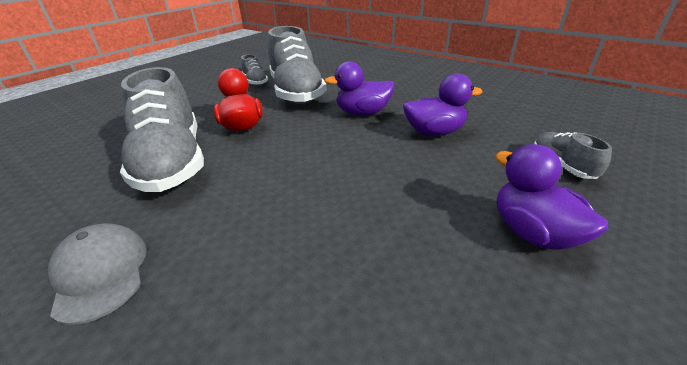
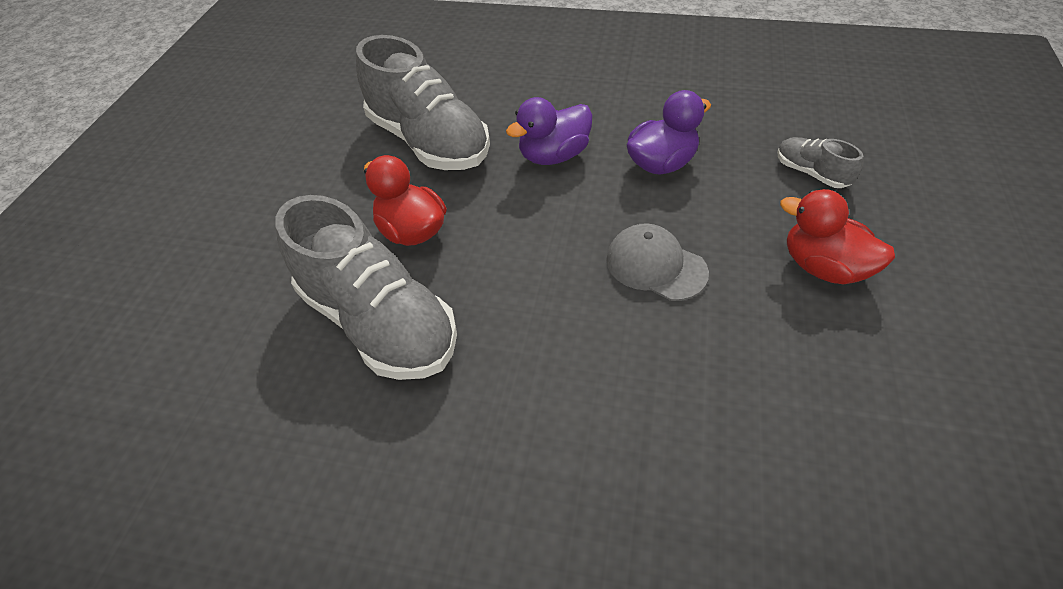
camera: 25 degrees left, 15 degrees up
(100, 273) = (462, 483): grey cap -> grey cap (655, 266)
(255, 82) = (341, 136): grey shoe -> none
(532, 232) = (823, 267): purple duck -> red duck

